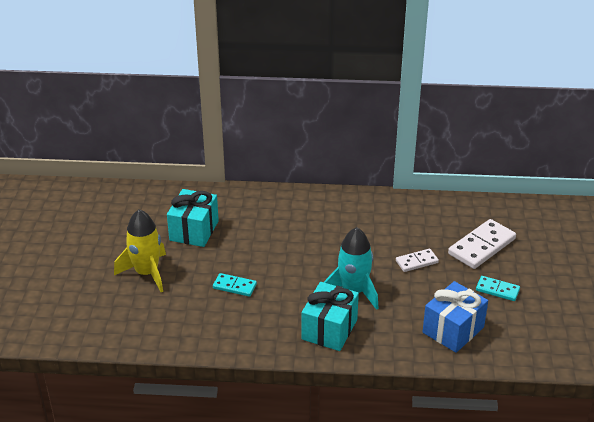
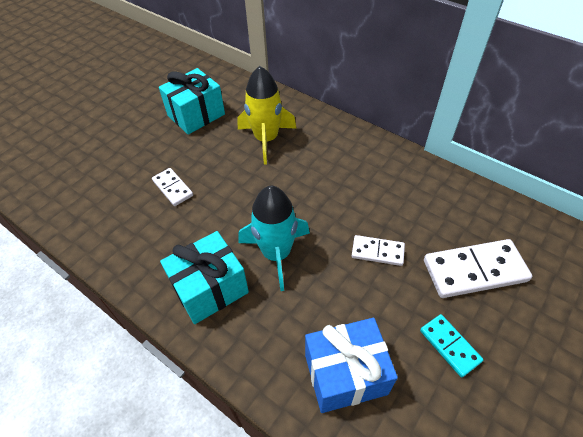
camera: 35 degrees right, 15 degrees up
(147, 273) = (119, 139): yellow rocket -> yellow rocket (266, 139)
(234, 286) = (173, 188): turquoise domino -> white domino

